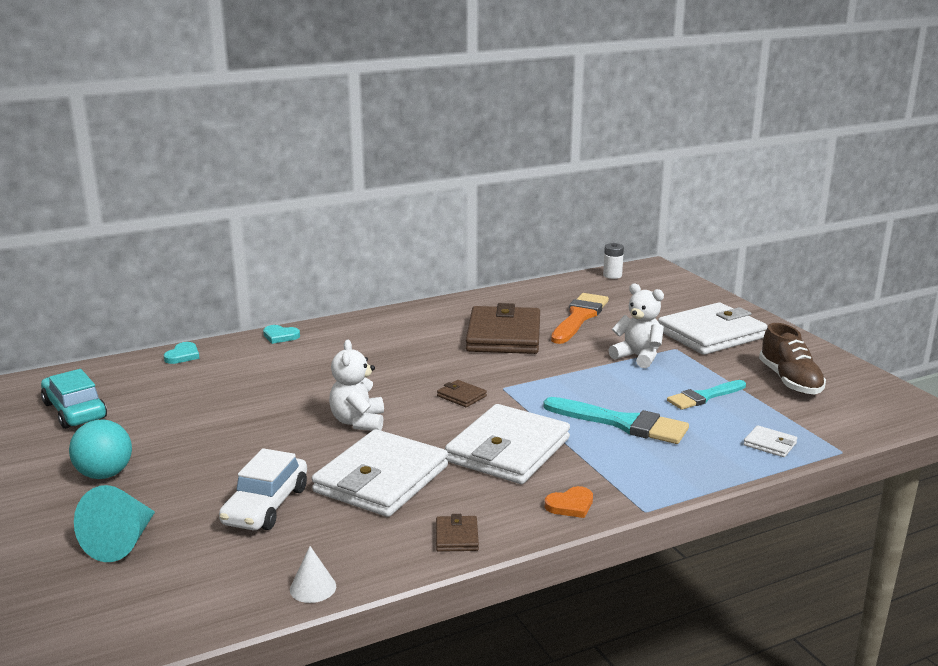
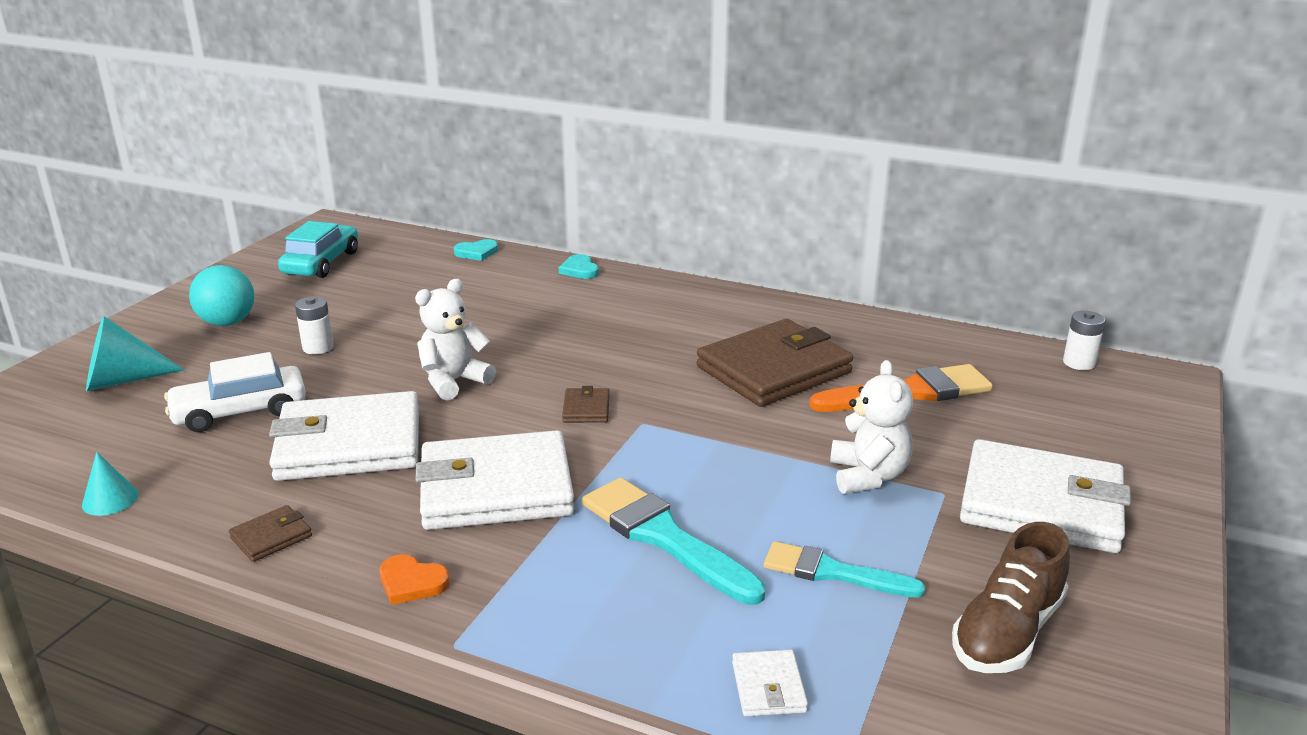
camera: 50 degrees right, 5 degrees up
(220, 451) = (318, 347): none -> white battery
(313, 588) = (110, 499): white cone -> turquoise cone
(622, 423) = (663, 537): turquoise brush -> turquoise brush turned 150 degrees clockwise

